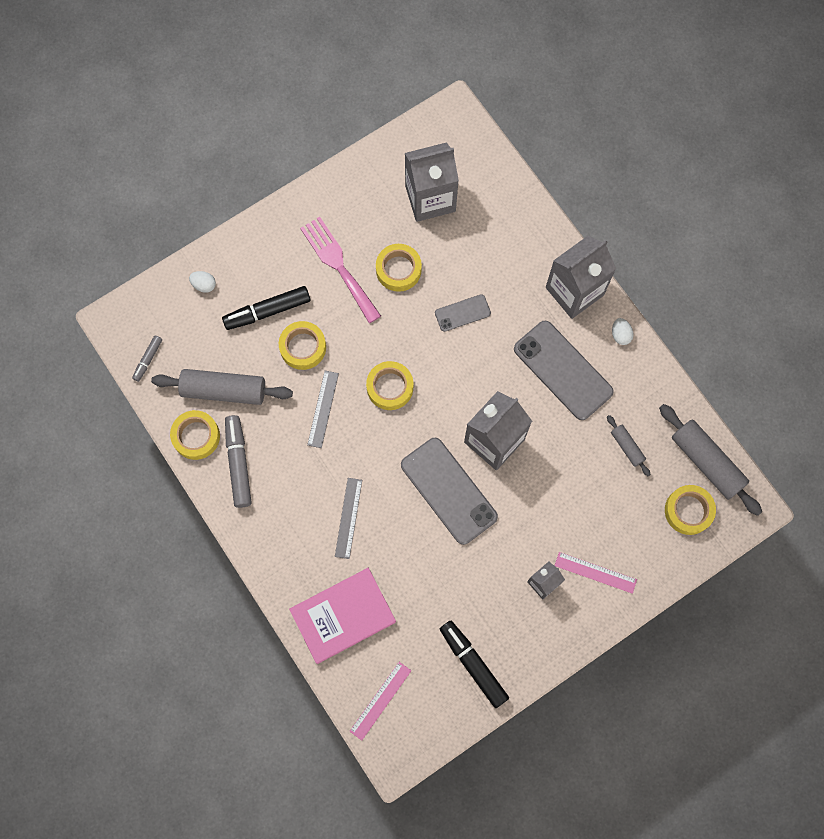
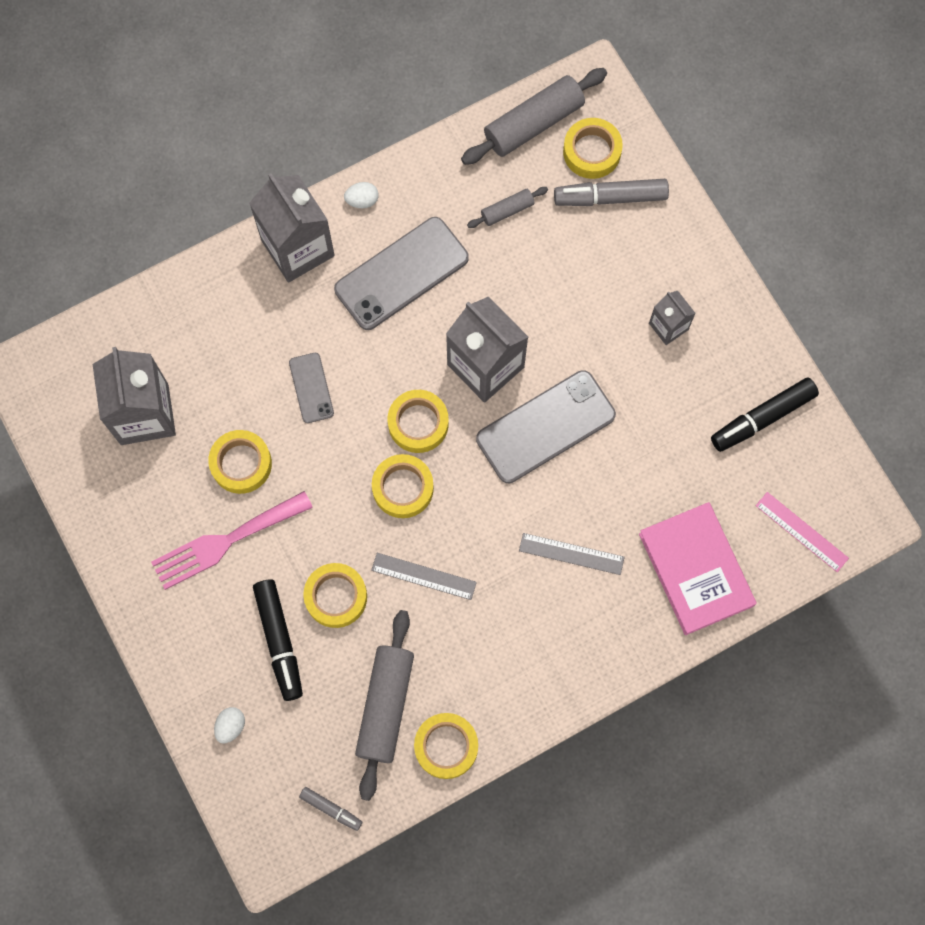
camera: 85 degrees left, 0 degrees up
(238, 463) = (487, 691): grey marker -> grey marker (610, 197)
(442, 394) = (418, 423): none -> yellow tape
(595, 572) = (659, 265): pink ruler -> none

